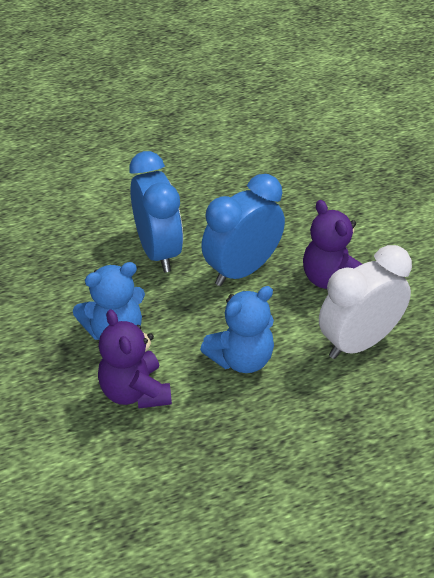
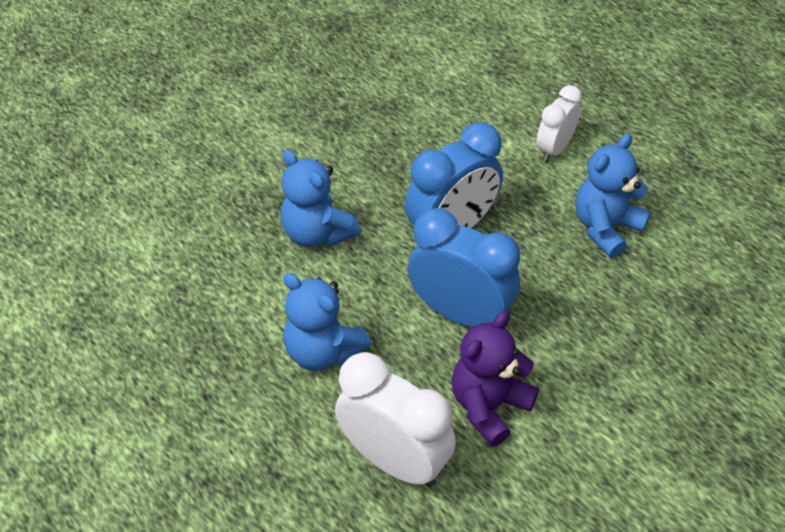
camera: 70 degrees right, 5 degrees up
(110, 173) = (554, 149): none -> white clock
(135, 392) = (244, 275): purple teddy bear -> none
(202, 172) = (605, 228): none -> blue teddy bear

